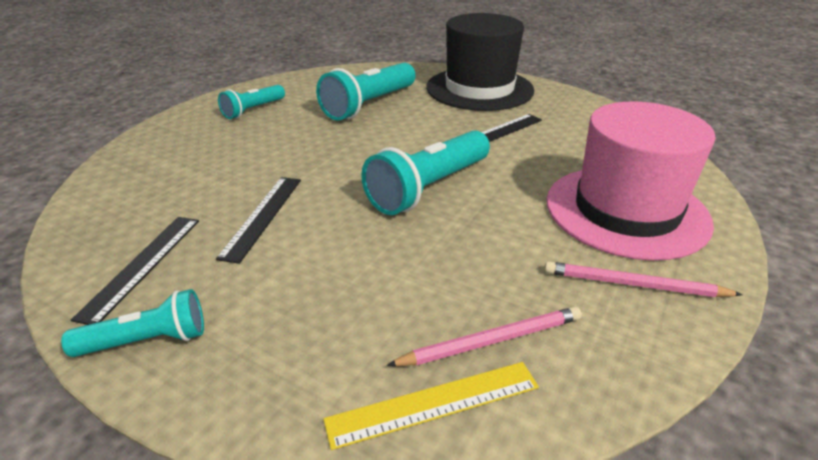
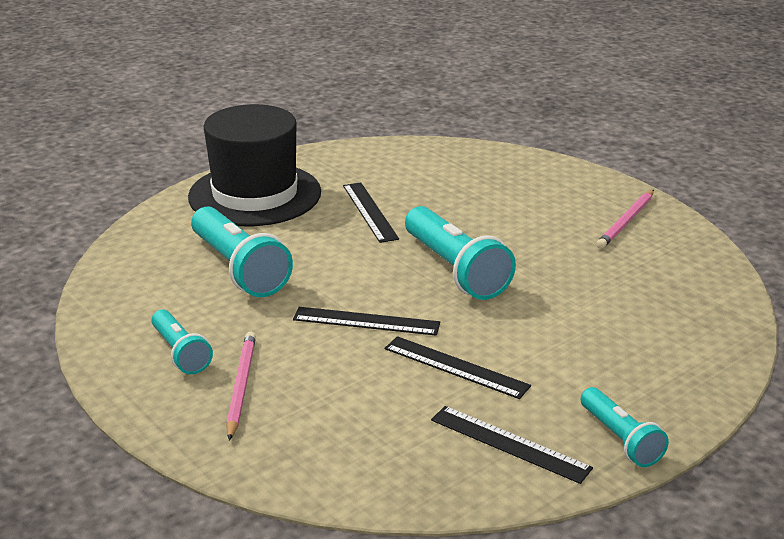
camera: 70 degrees left, 5 degrees down
(147, 341) = (620, 439): turquoise flashlight -> turquoise flashlight turned 150 degrees clockwise
(320, 163) = (366, 321): none -> black ruler
(433, 403) = (713, 321): yellow ruler -> none
(491, 340) = (664, 288): pink pencil -> pink pencil (241, 386)
(626, 211) = (538, 195): pink hat -> none

